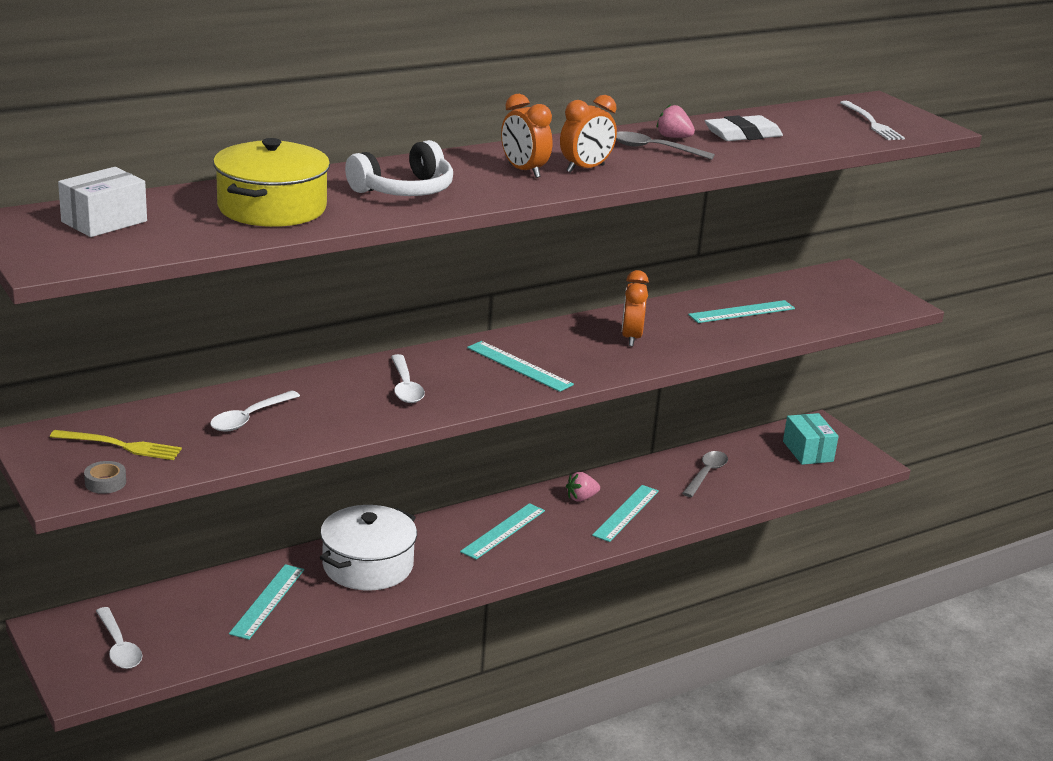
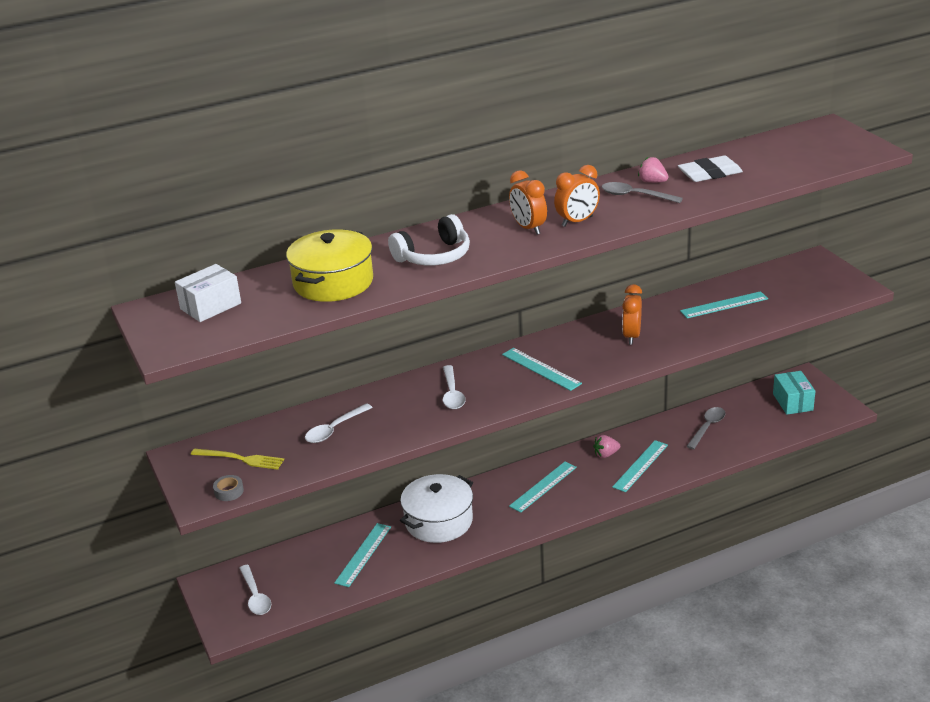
camera: 10 degrees right, 5 degrees up
(871, 123) = (820, 150): white fork -> none

